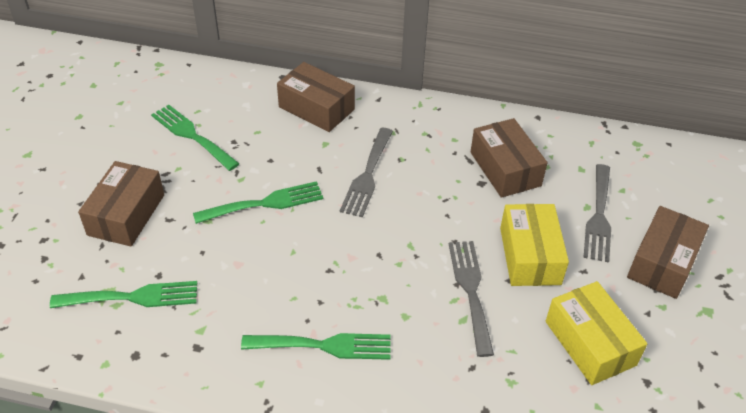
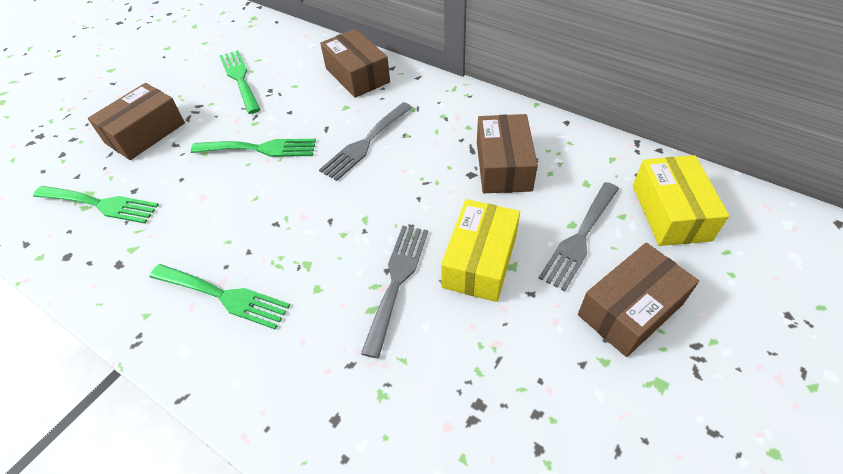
camera: 25 degrees right, 5 degrees up
(590, 343) = (494, 378): yellow box -> yellow box (670, 212)

